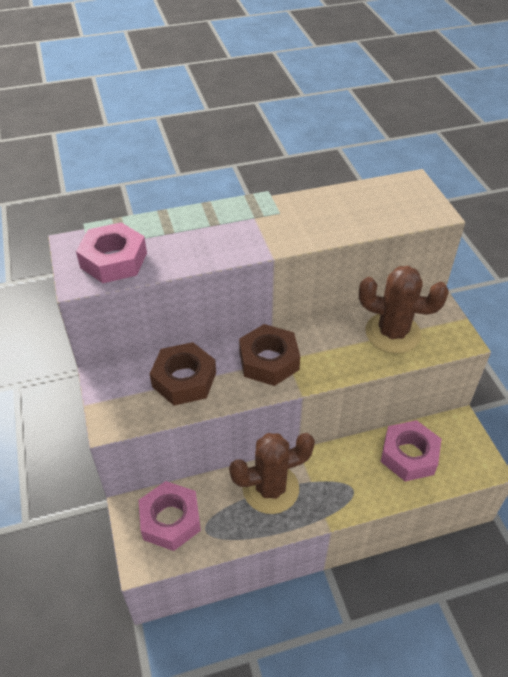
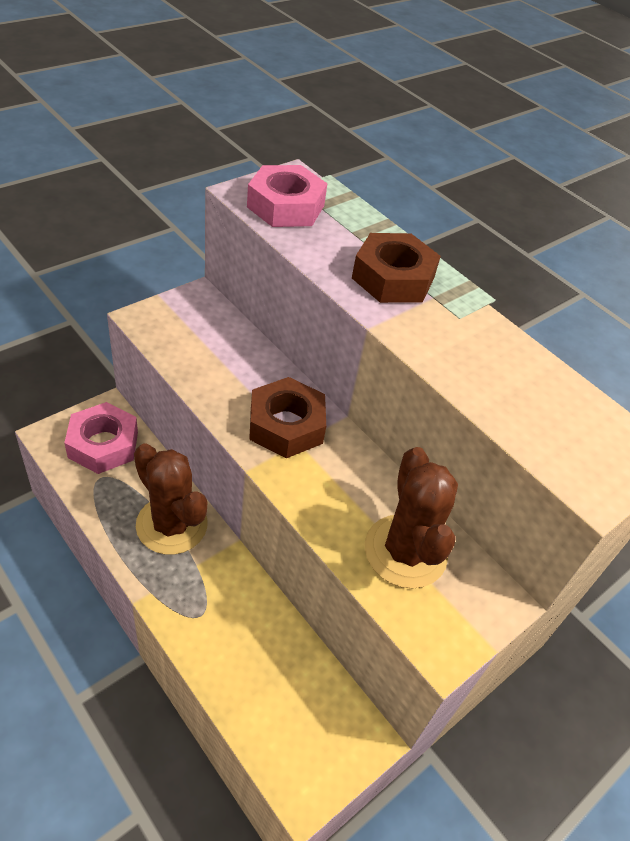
camera: 60 degrees right, 0 degrees up
(184, 379) = (222, 358): brown nut -> brown nut (393, 278)
(409, 455) = (280, 674): pink nut -> none

